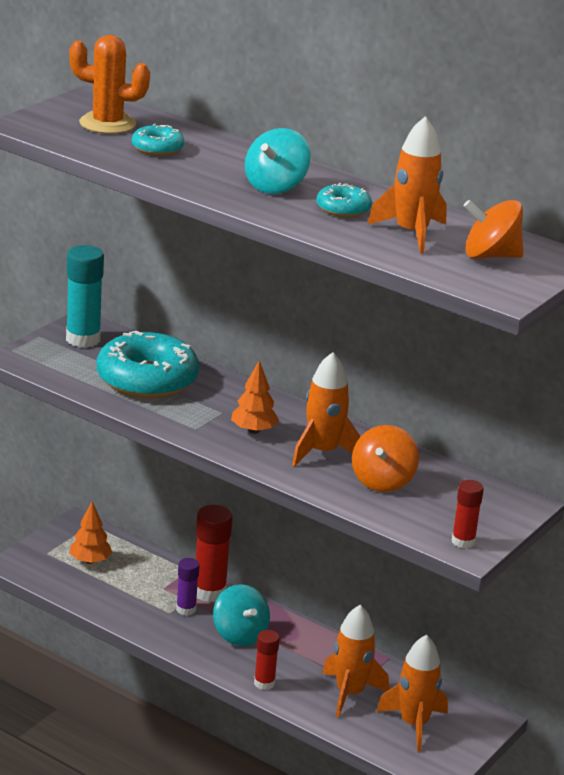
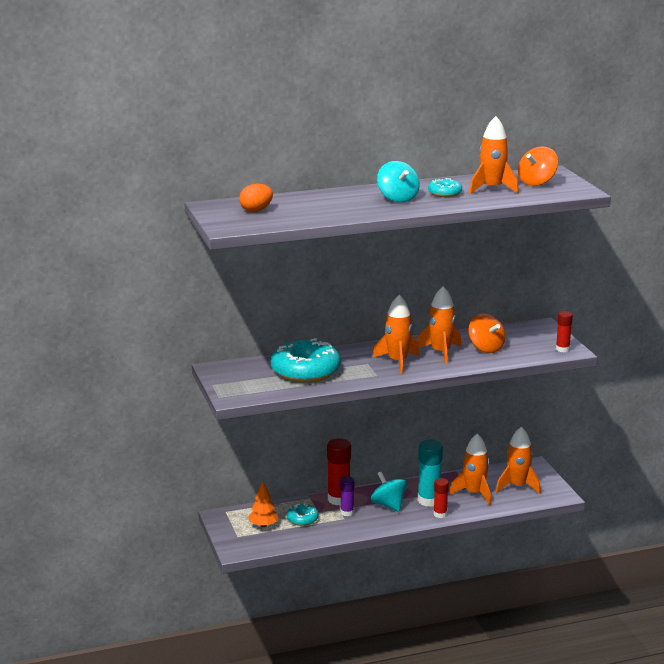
camera: 50 degrees left, 5 degrees down
(83, 339) = (234, 374): turquoise glue stick -> turquoise glue stick (429, 500)
(107, 124) = (256, 210): orange cactus -> orange egg
(157, 148) = (309, 208): turquoise donut -> turquoise donut (302, 519)
(239, 634) = (388, 505): turquoise spinning top -> turquoise spinning top turned 135 degrees counterclockwise
(253, 430) = (397, 362): orange tree -> orange rocket

